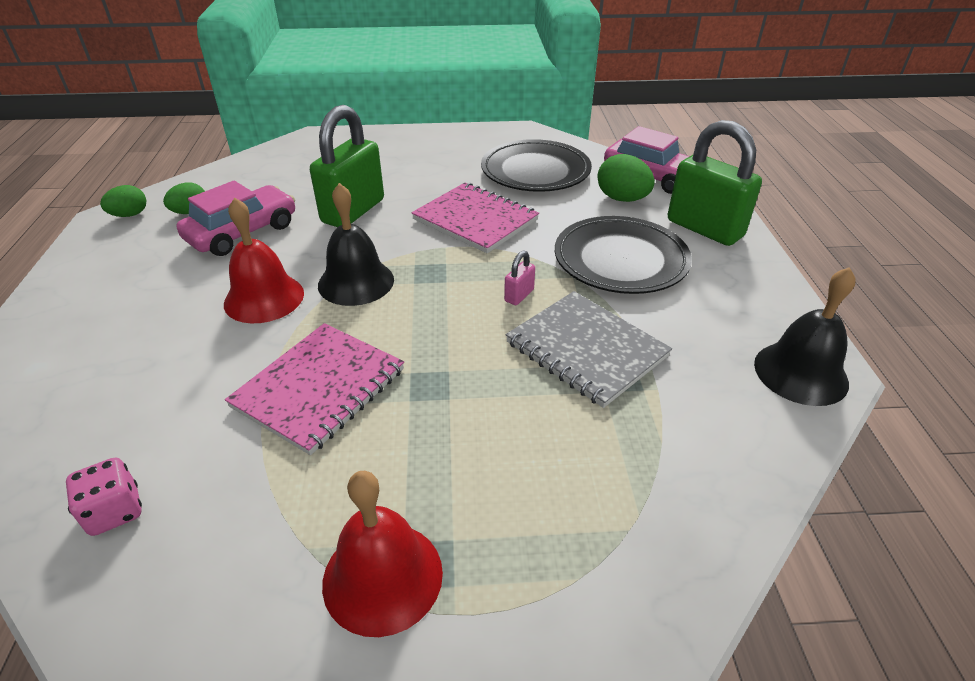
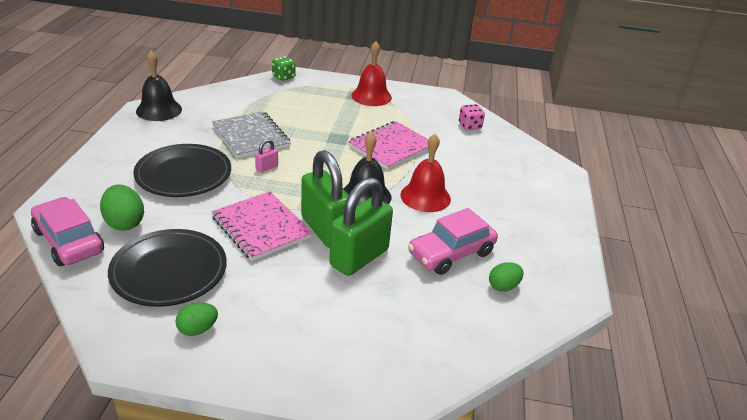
camera: 170 degrees left, 5 degrees down
(130, 215) = (557, 294): green egg -> green egg (197, 329)
(668, 601) = (283, 77): none -> green dice
(704, 229) = (97, 184): green padlock -> green padlock (325, 229)

